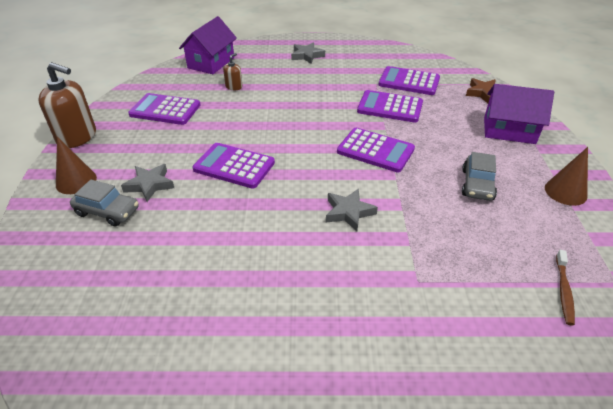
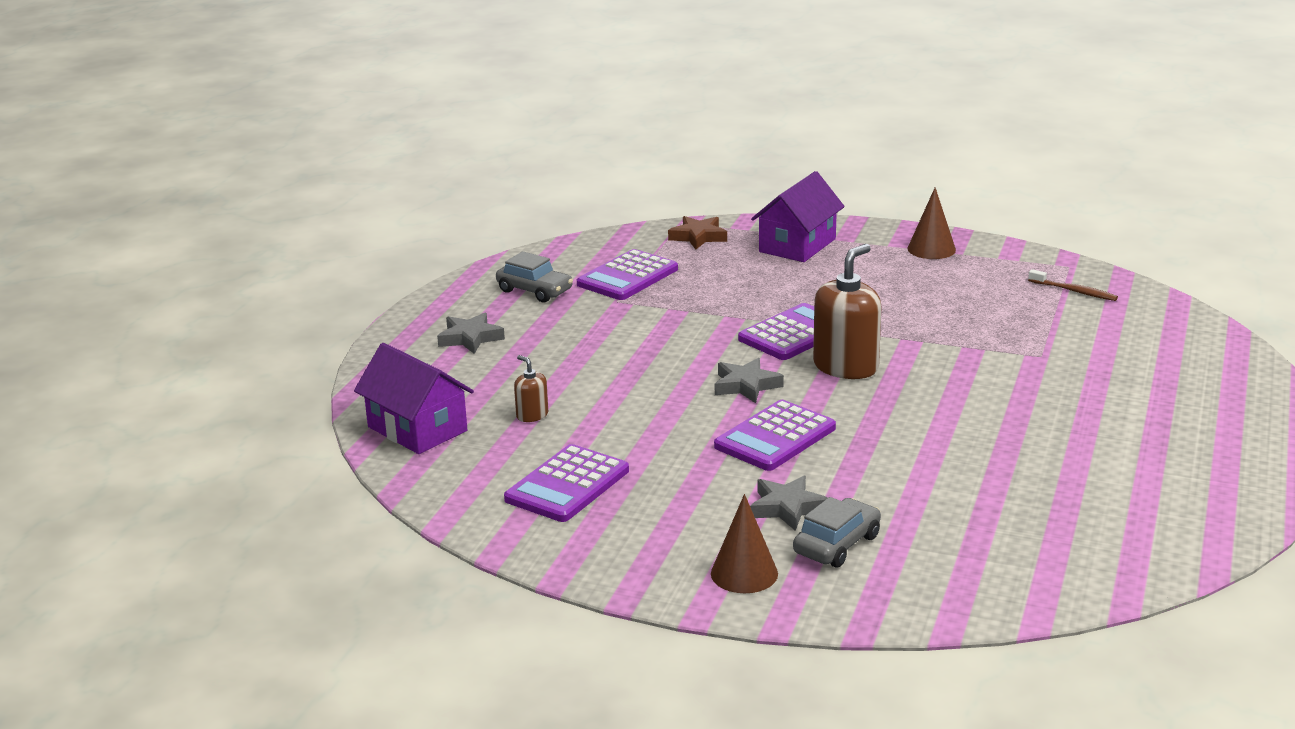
camera: 70 degrees left, 15 degrees down
(77, 137) = (604, 575): brown soap dispenser -> brown soap dispenser (846, 367)
(349, 212) = (914, 373): grey star -> grey star (746, 385)
(390, 107) = (691, 304): purple calculator -> none
(477, 185) = (897, 290): grey car -> grey car (535, 291)

